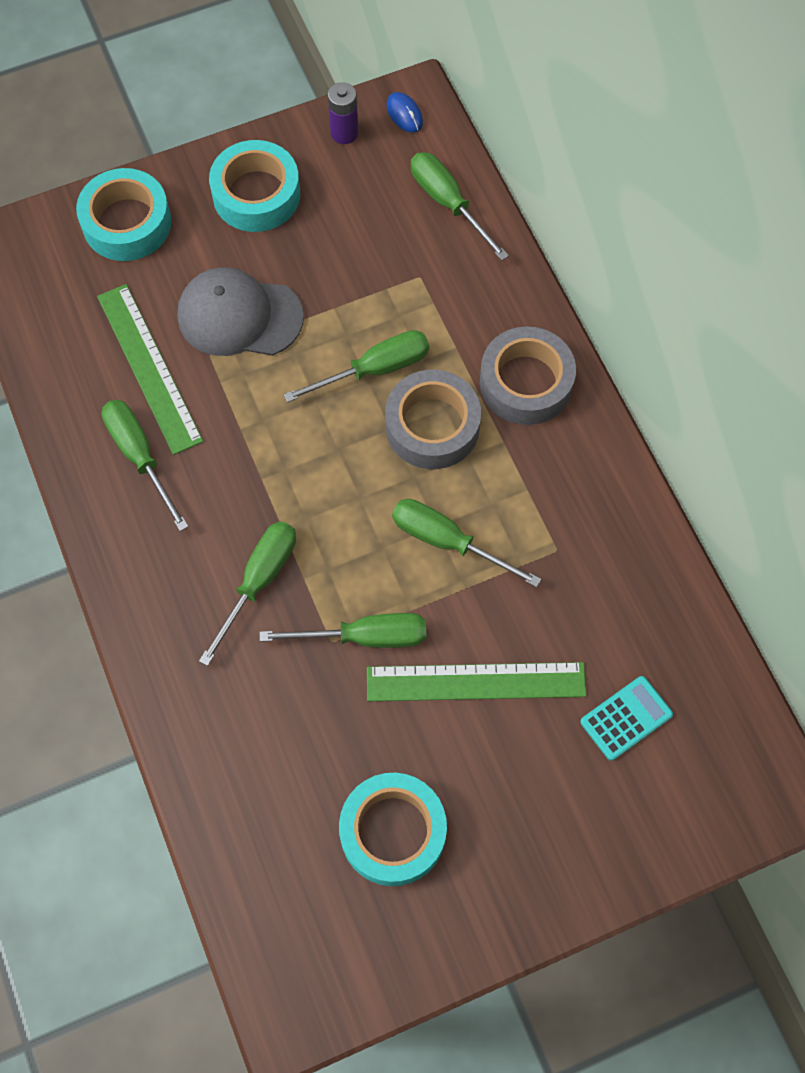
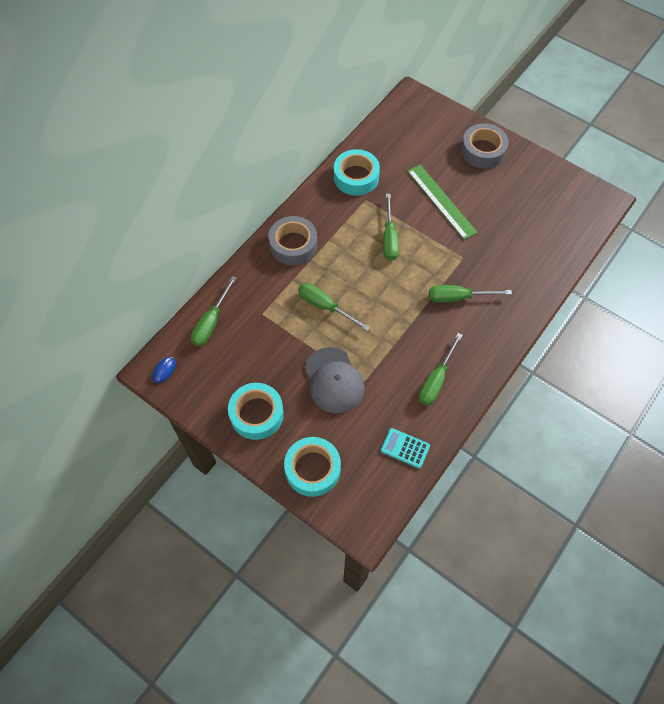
camera: 120 degrees left, 5 degrees down
(149, 367) = (388, 404): green ruler -> none
(344, 133) = (192, 393): purple battery -> none
(365, 636) = (452, 247): green screwdriver -> none
(393, 832) = (518, 200): turquoise tape -> turquoise tape (356, 177)
(432, 426) = (339, 270): grey tape -> grey tape (483, 151)
(626, 718) = (419, 149): turquoise calculator -> turquoise calculator (405, 448)

